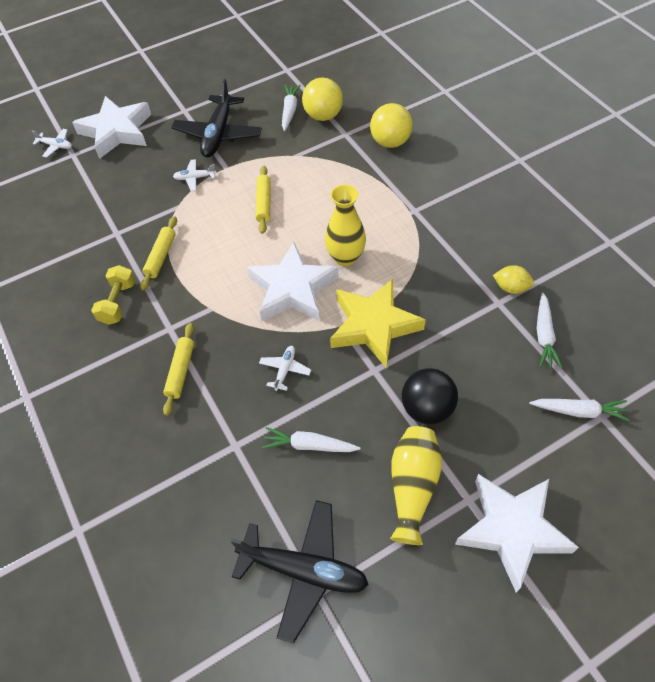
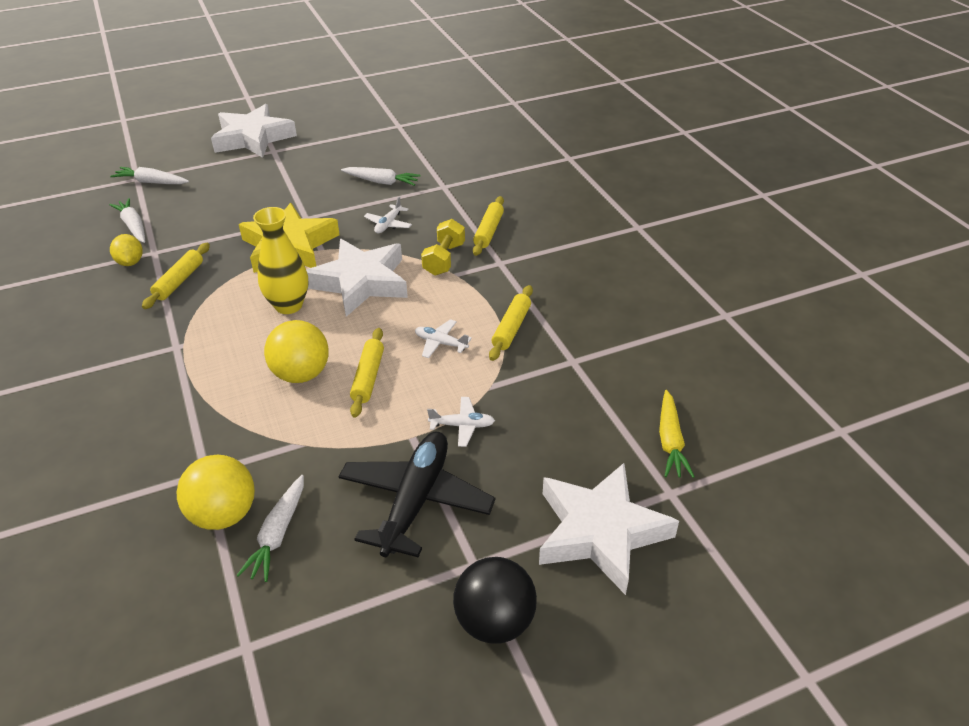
camera: 175 degrees left, 15 degrees down
(55, 146) = (707, 515): white plane -> white plane (441, 343)
(63, 183) = (670, 441): none -> yellow carrot
(118, 302) = (559, 288): yellow dumbbell -> yellow dumbbell (444, 259)
(303, 570) = (405, 133): black plane -> none
(390, 142) = (143, 448): yellow ball -> yellow ball (301, 374)
(412, 487) = (310, 158): yellow vase -> none
(427, 408) = (274, 193): black ball -> black ball (495, 621)
(452, 271) = (179, 281): none -> yellow rolling pin
(511, 288) = (130, 262): yellow lemon -> yellow lemon turned 45 degrees clockwise
(544, 335) = (133, 226): white carrot -> white carrot turned 45 degrees counterclockwise

